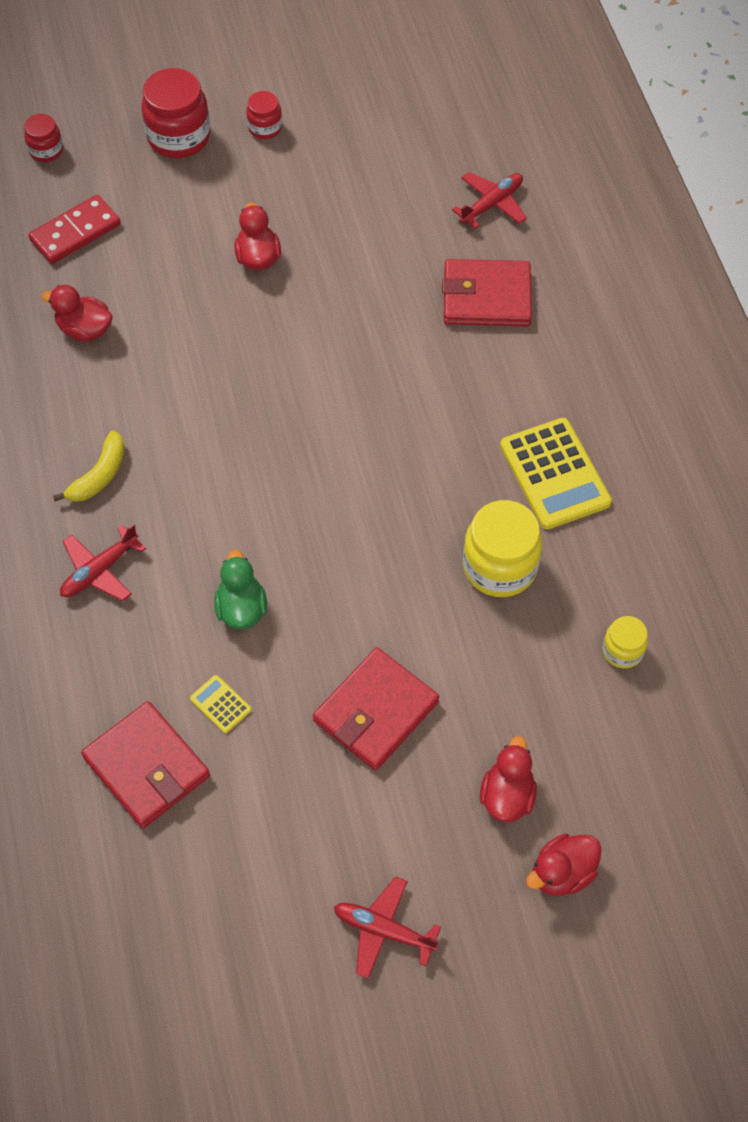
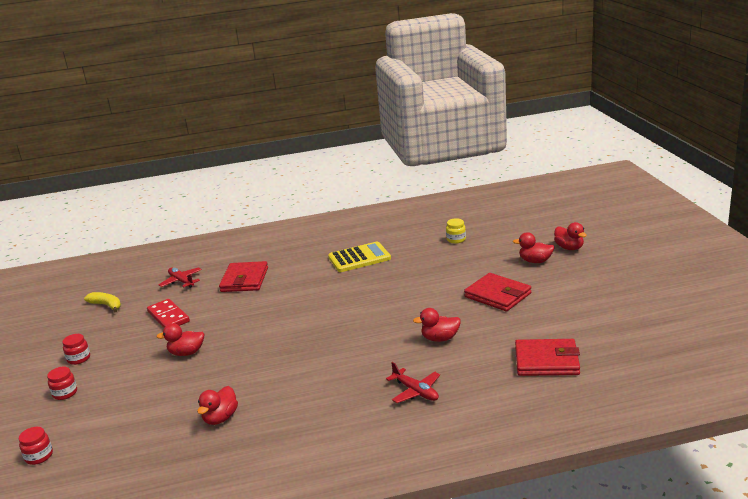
camera: 85 degrees left, 35 degrees down
(75, 232) = (129, 432): red domino -> red domino (168, 317)
(99, 475) = (343, 399): yellow banana -> yellow banana (106, 305)
(146, 767) = (546, 361): red wallet -> red wallet turned 45 degrees clockwise
(179, 137) = (65, 393): red jar -> red jar, size x0.54
(220, 704) = (502, 340): yellow calculator -> none
(241, 608) = (440, 338): green duck -> red duck
(383, 930) = (614, 286): red plane -> none
(500, 567) = (412, 268): yellow jar -> none

